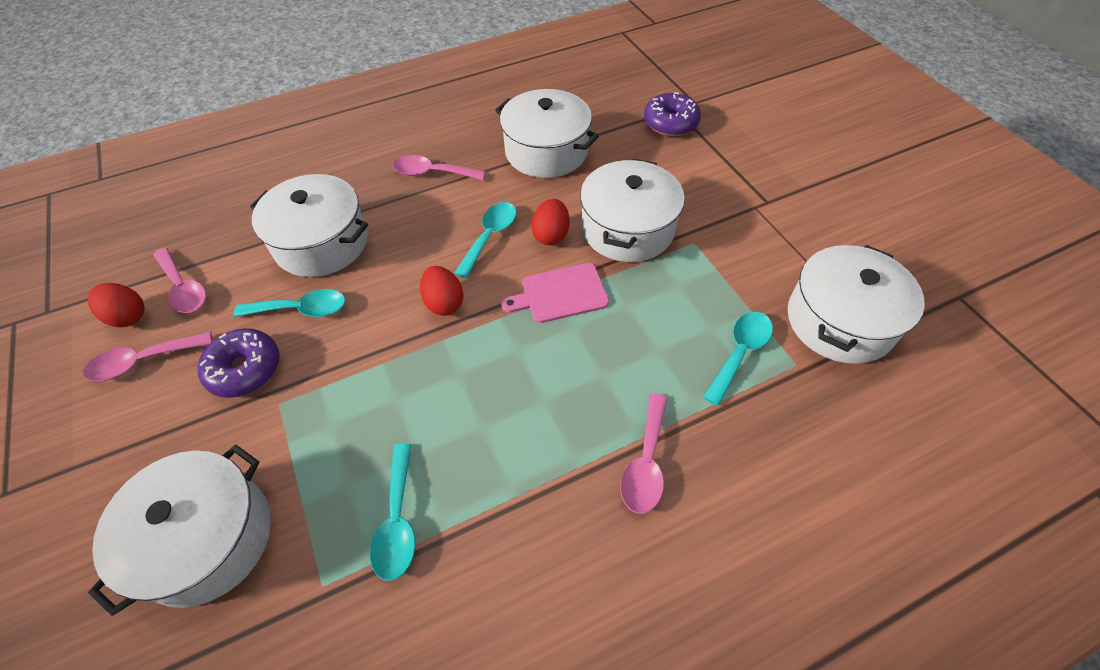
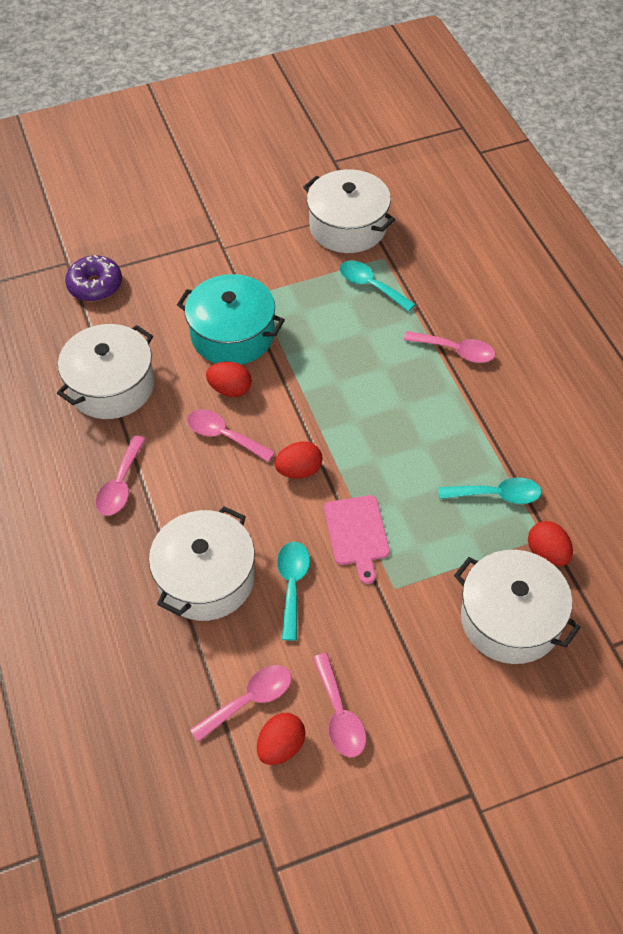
camera: 85 degrees left, 0 degrees up
(245, 369) = (356, 621): purple donut -> none
(295, 592) = (547, 553): none -> red egg
(490, 236) = (224, 436): turquoise spoon -> pink spoon
(560, 294) = (300, 387): pink cutting board -> pink cutting board (357, 533)
(627, 229) = (233, 335): white pot -> turquoise pot

